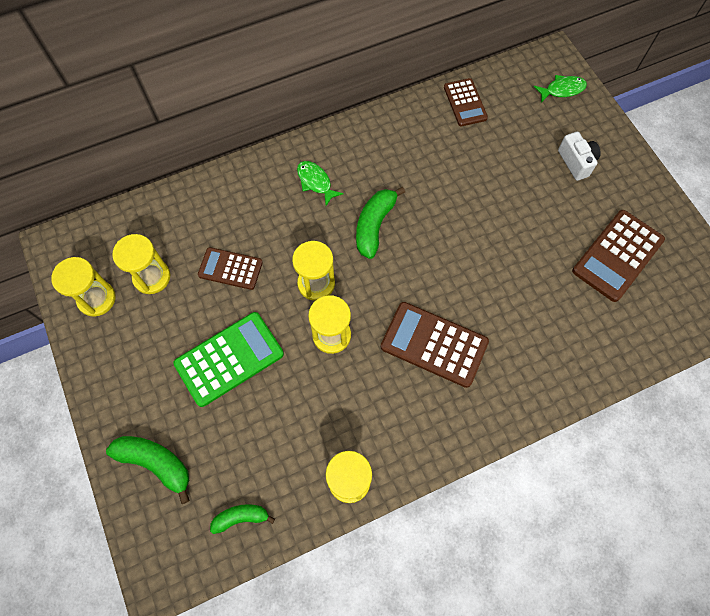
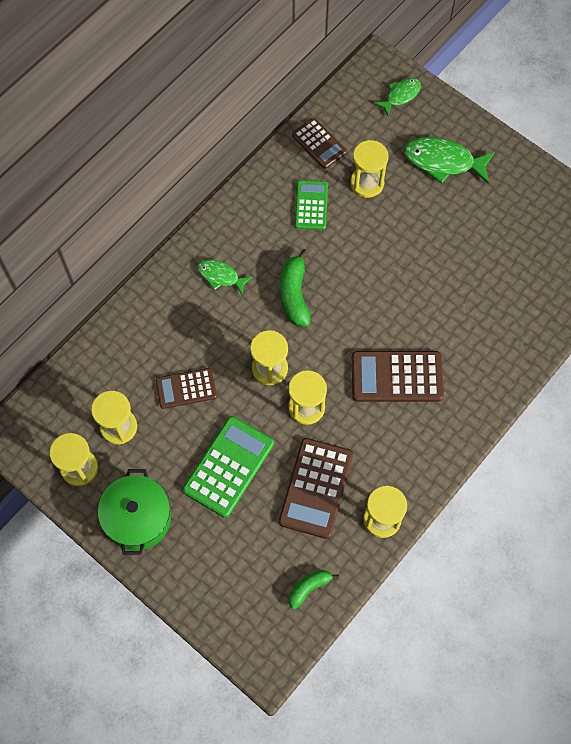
camera: 25 degrees left, 0 degrees up
(121, 369) = (138, 518): none -> green pot
(156, 463) = (214, 580): green banana -> none
(431, 153) = (311, 205): none -> green calculator
(493, 153) = (367, 183): none -> yellow hourglass
(576, 162) = (443, 161): white camera -> green fish
(617, 255) = (514, 233): brown calculator -> brown calculator (316, 488)

